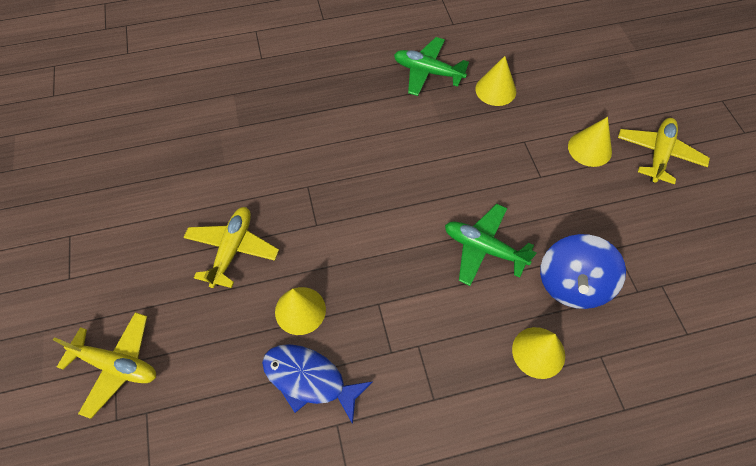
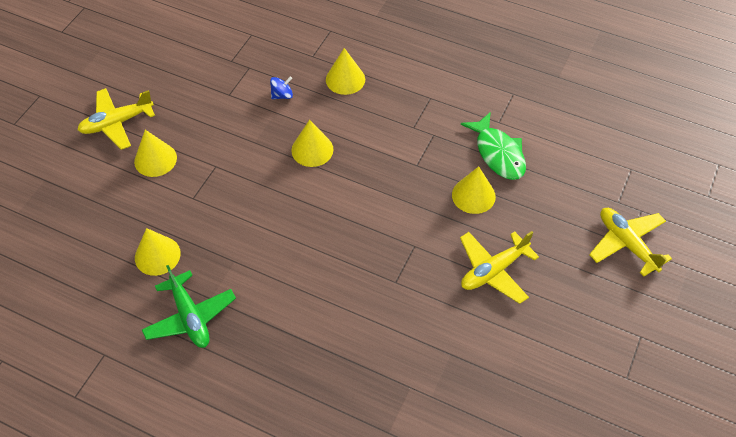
camera: 140 degrees left, 5 degrees down
(309, 379) = (498, 153): blue fish -> green fish
(483, 248) = (312, 150): green plane -> yellow cone
(572, 284) = (282, 95): blue spinning top -> blue spinning top, size x0.45

